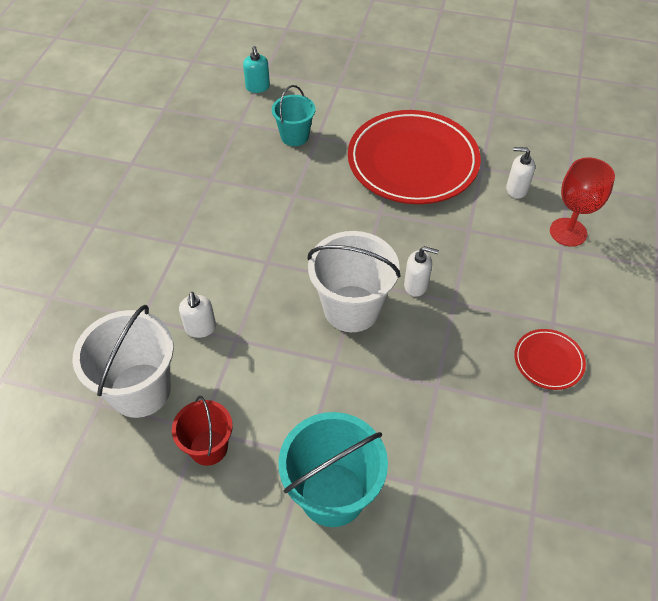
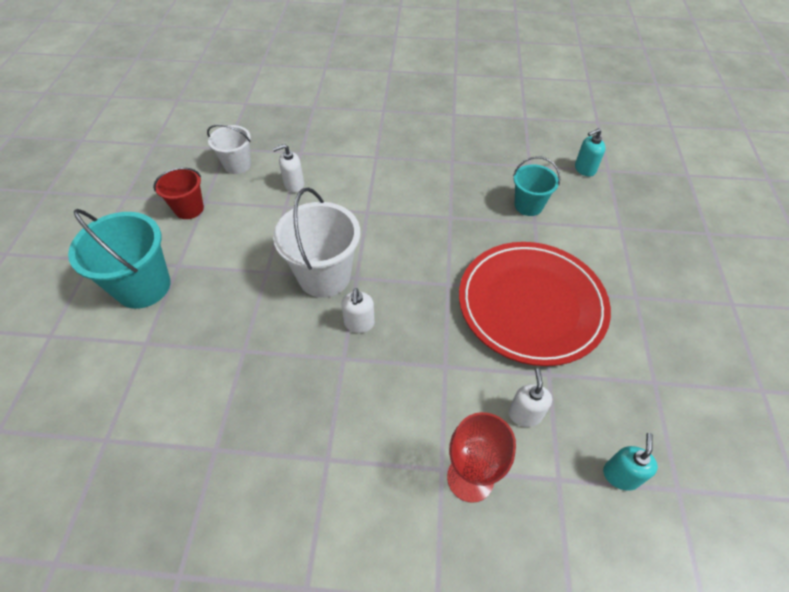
camera: 80 degrees right, 0 degrees up
(140, 390) = (237, 165): white bucket -> white bucket, size x0.60
(548, 361) = (275, 454): red plate -> none
(565, 150) = (620, 475): none -> turquoise soap dispenser

